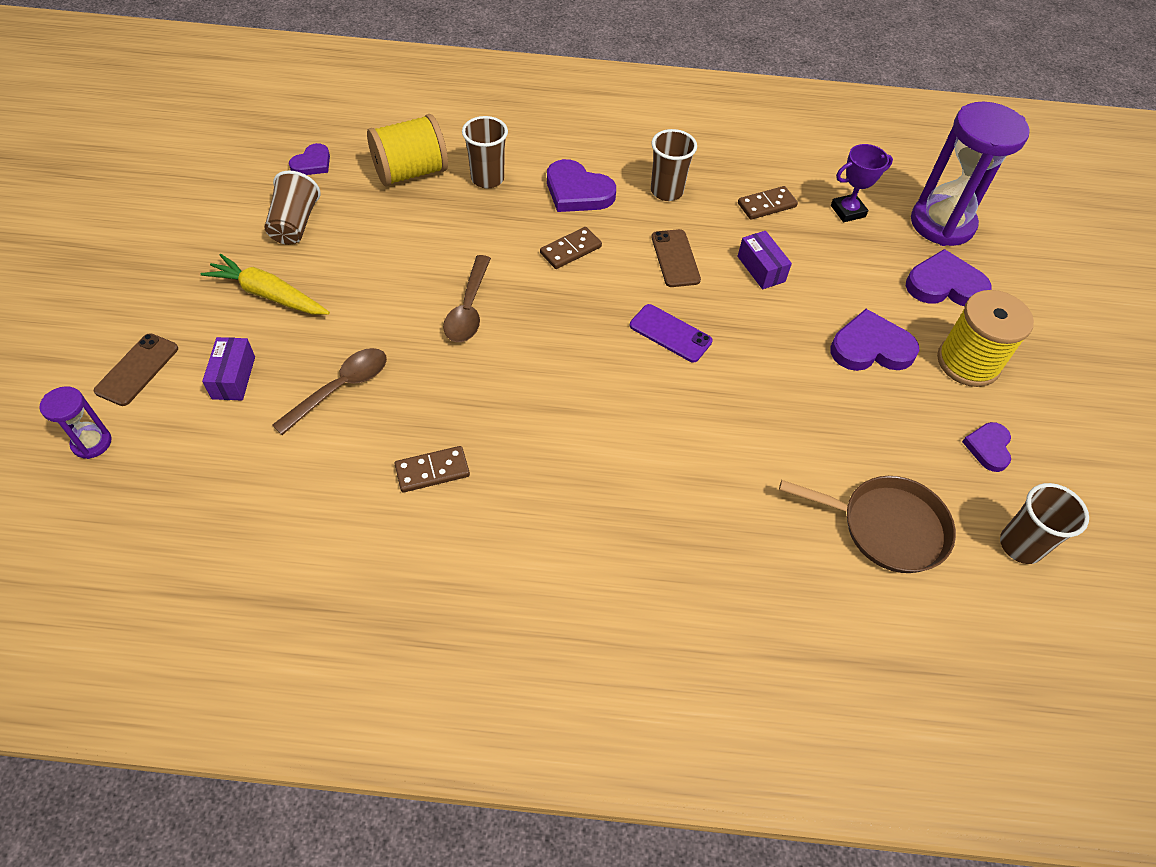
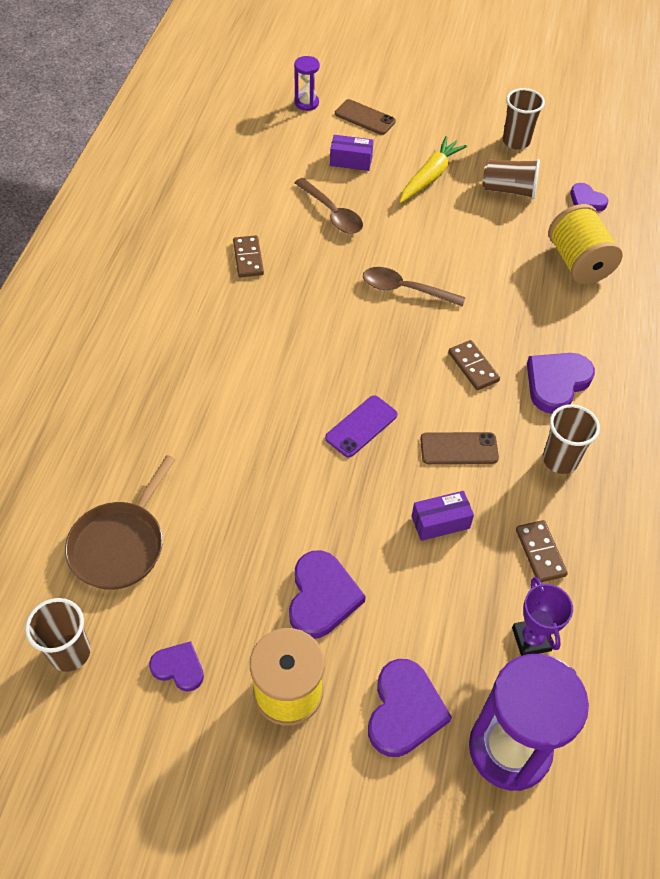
camera: 100 degrees right, 0 degrees up
(487, 179) = (572, 315): brown cup -> brown cup (516, 141)

